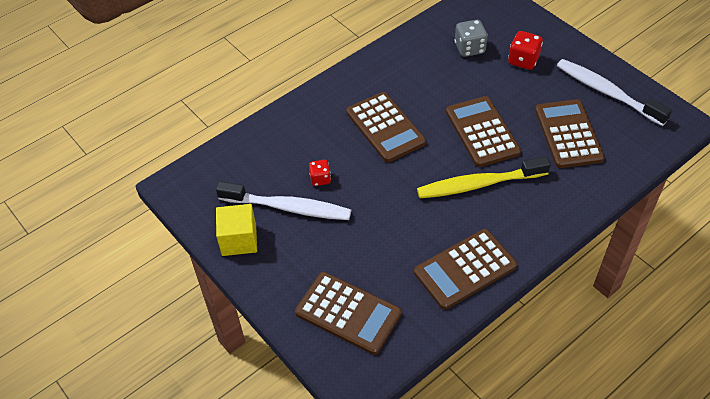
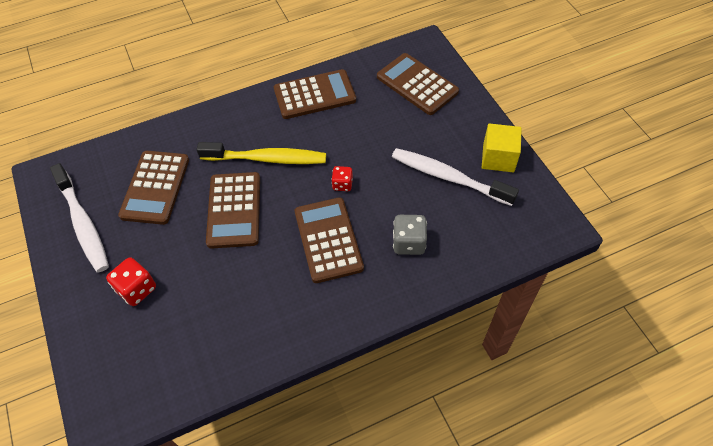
camera: 165 degrees left, 5 degrees up
(320, 179) = (411, 198): red dice -> red dice (342, 184)
(469, 48) = (185, 325): grey dice -> grey dice (408, 243)

